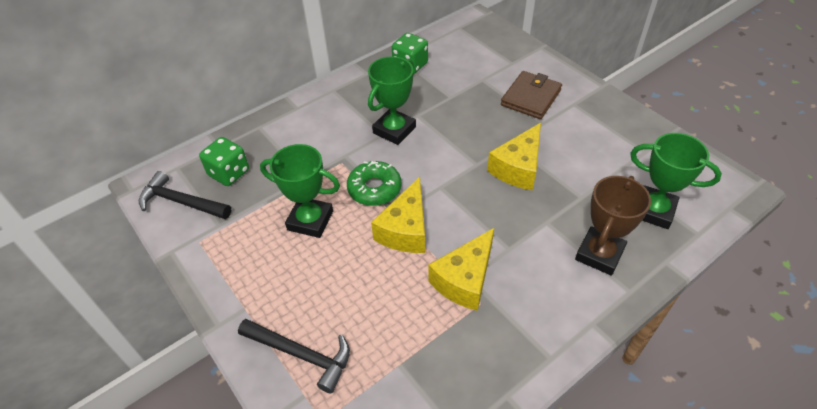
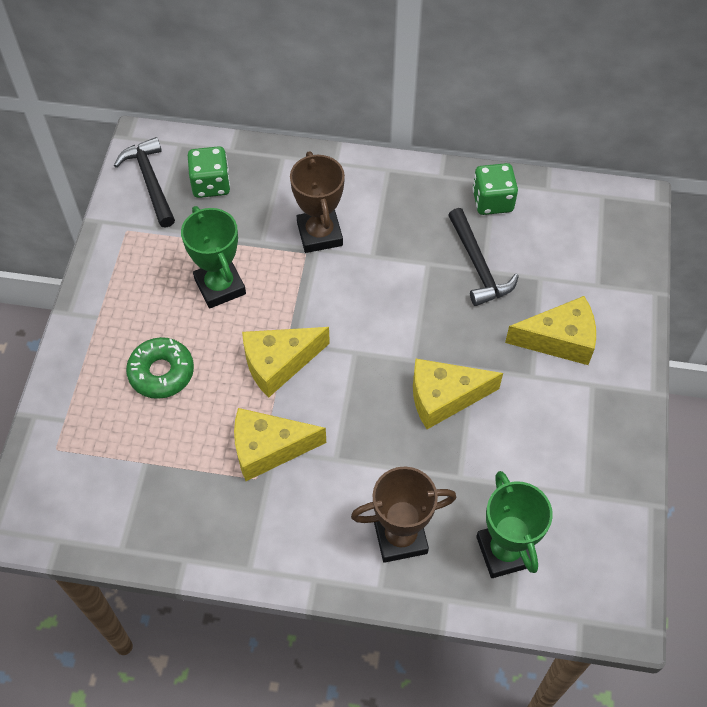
camera: 45 degrees right, 10 degrees up
(301, 354) = (94, 389): black hammer -> black hammer (478, 265)
(336, 147) = (319, 234): none -> brown trophy
(374, 189) = (301, 303): green donut -> green donut (161, 372)
(394, 130) = (388, 260): green trophy -> none
(531, 98) = (559, 340): brown wallet -> yellow cheese

